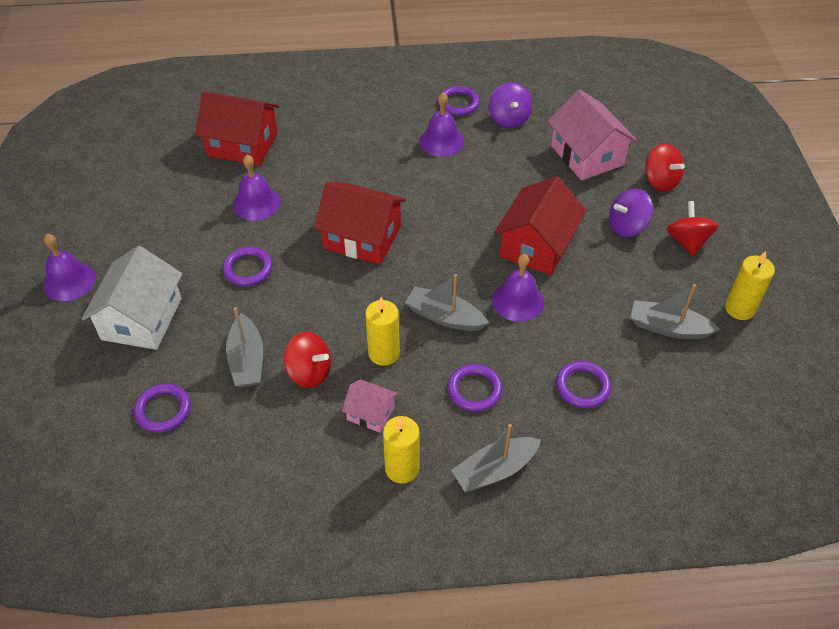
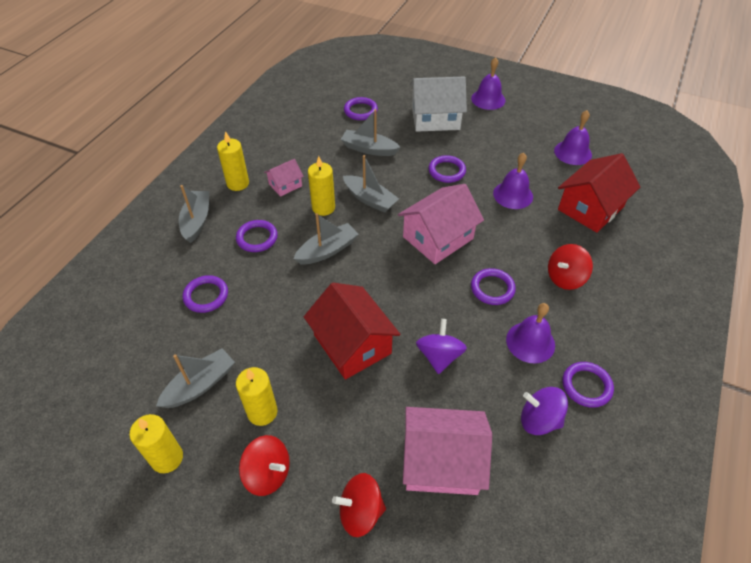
camera: 120 degrees right, 0 degrees up
(141, 319) = (435, 118): white house -> white house turned 45 degrees counterclockwise
(309, 372) = (338, 170): red spinning top -> red spinning top (565, 278)
(341, 317) = (370, 199): none -> grey boat
(362, 237) = (438, 238): red house -> pink house
(400, 179) = (492, 288): none -> purple ring
(518, 301) = (307, 299): purple bell -> purple bell (573, 152)
(627, 226) = (324, 431): purple spinning top -> purple spinning top (439, 356)
(649, 271) = (262, 412): none -> yellow candle

